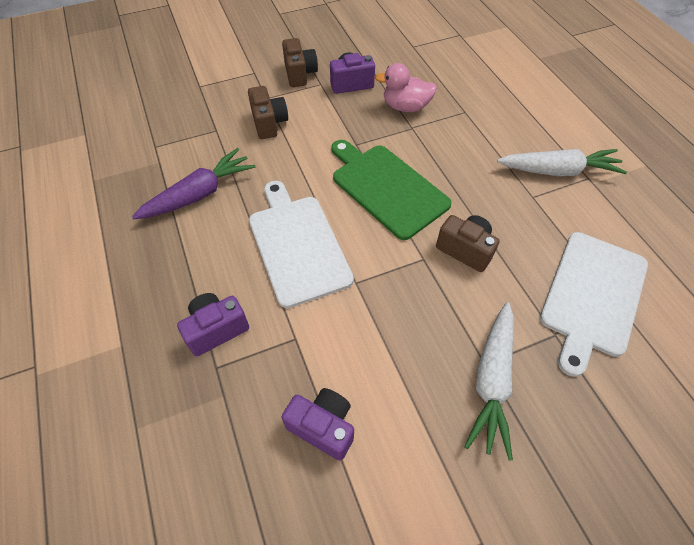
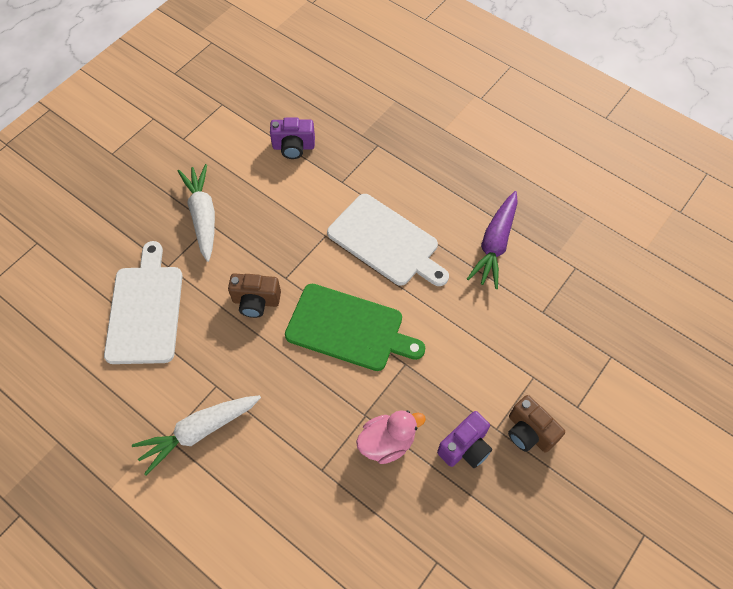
camera: 150 degrees right, 5 degrees up
(216, 329) = (395, 163): purple camera -> none
(269, 123) = (503, 346): brown camera -> none

